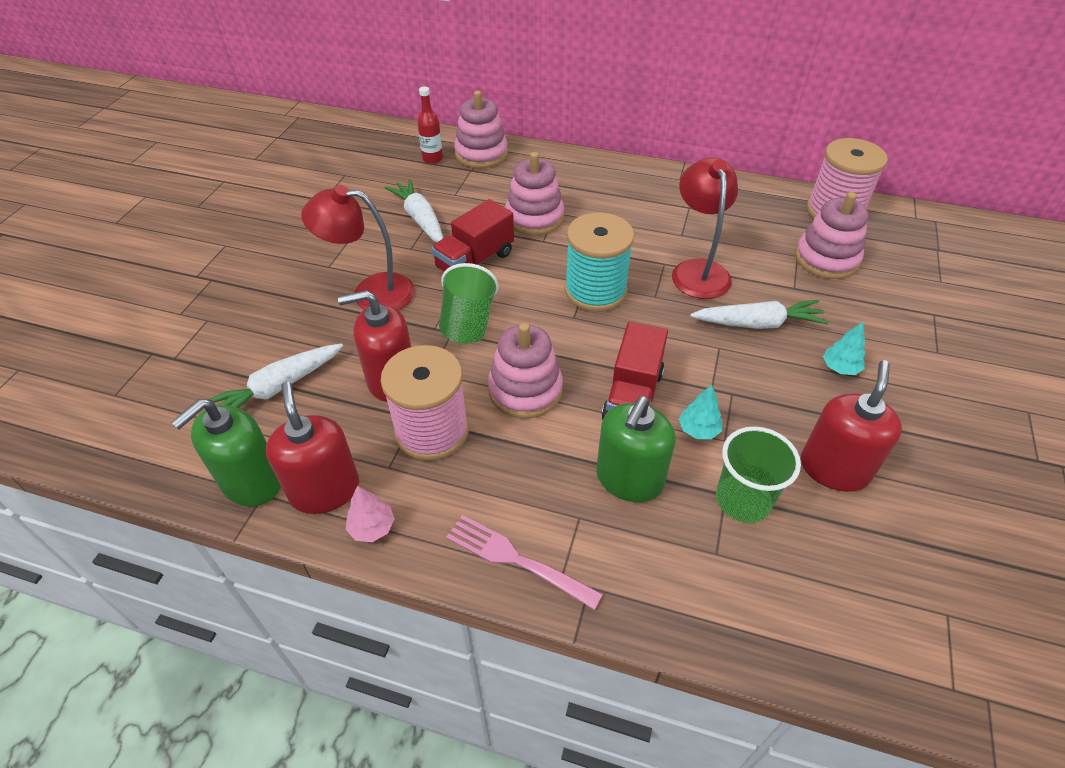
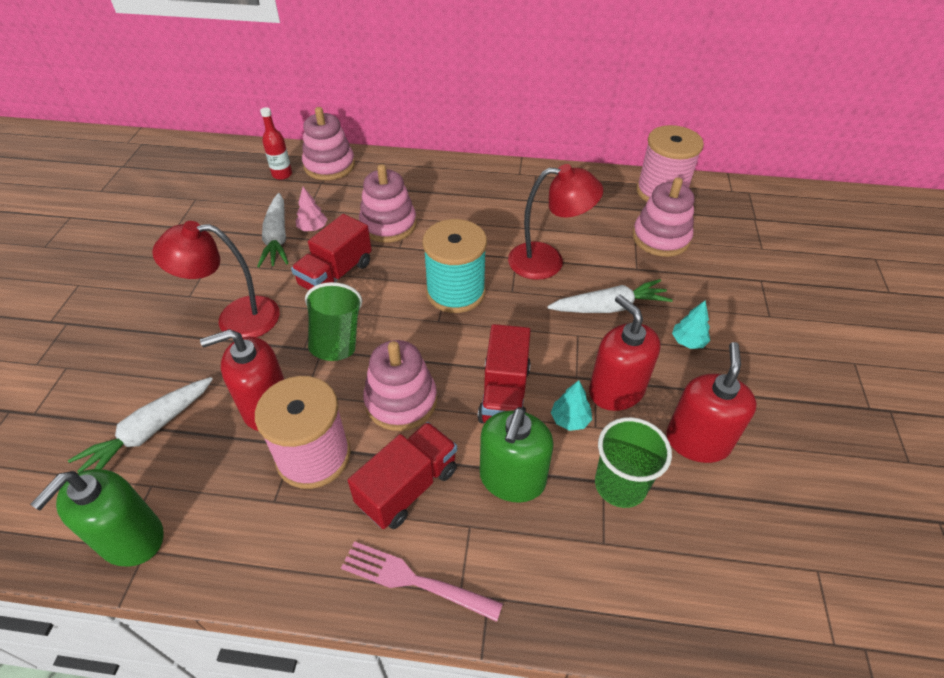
camera: 10 degrees left, 0 degrees up
(325, 490) = (210, 535): red soap dispenser -> red soap dispenser (616, 391)
(372, 527) = (264, 569): pink tree -> pink tree (313, 228)
(420, 219) = (277, 237): white carrot -> white carrot turned 150 degrees counterclockwise
(521, 472) = (408, 487): none -> red truck
(697, 270) = (548, 261): red lamp -> red lamp turned 105 degrees clockwise

